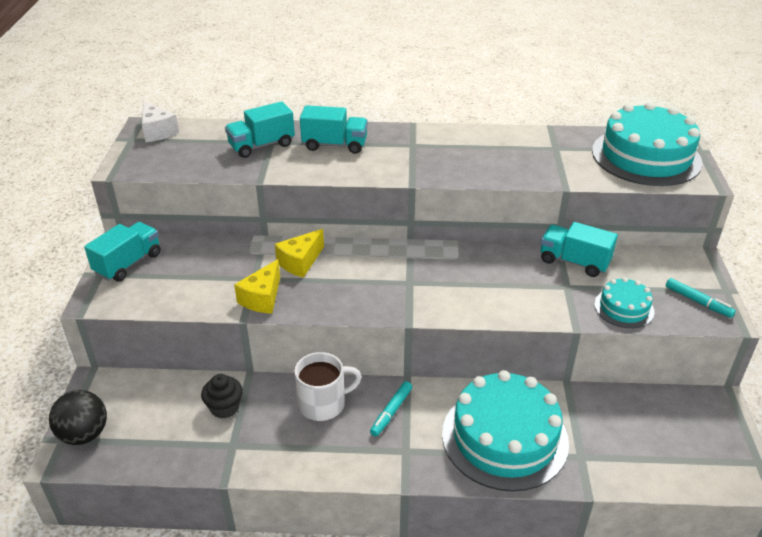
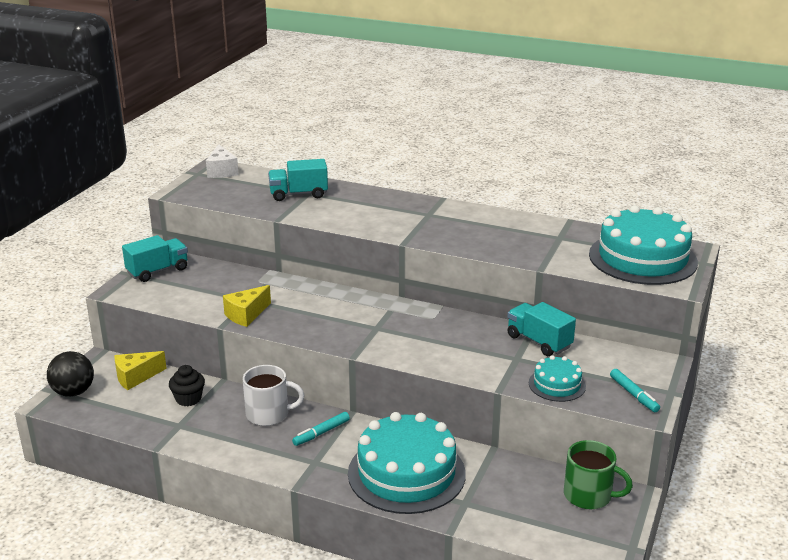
camera: 20 degrees right, 10 degrees down
(300, 262) = (294, 296): yellow cheese -> yellow cheese (136, 377)
(335, 145) = (360, 204): turquoise truck -> none
(684, 413) = (589, 495): none -> green mug

